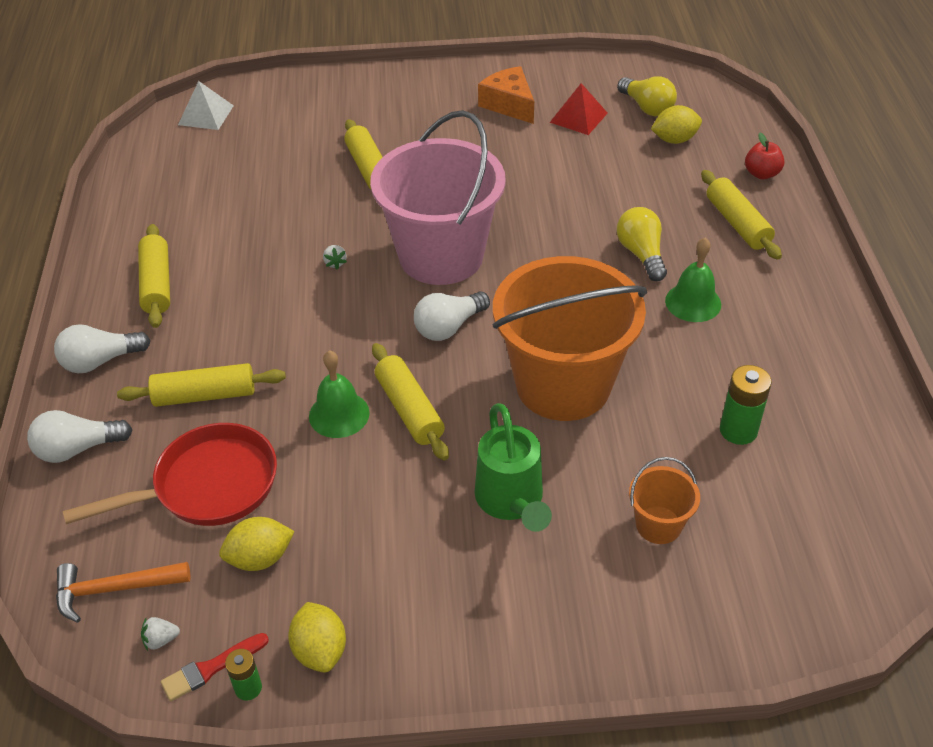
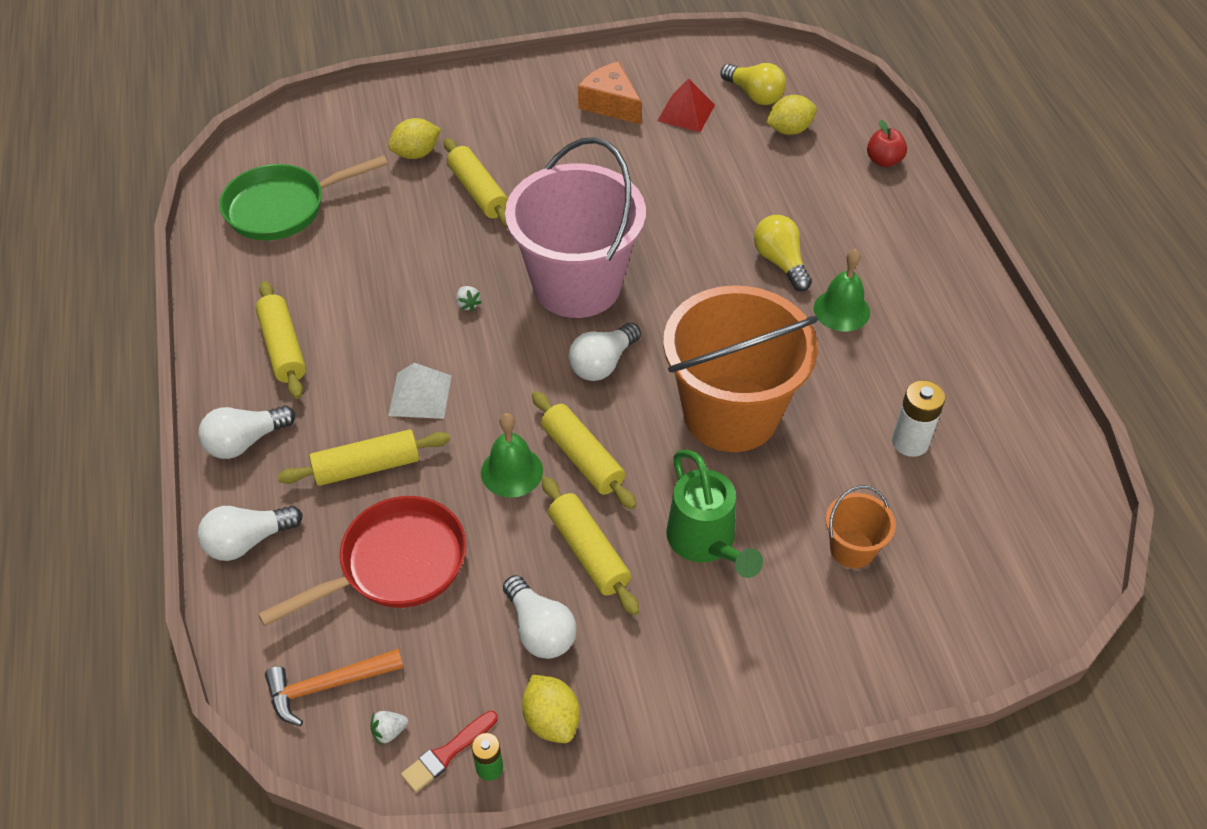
camera: 10 degrees left, 5 degrees up
(189, 167) = (282, 208): none -> green pan
(206, 115) = (285, 144): white pyramid -> white pyramid (420, 395)
(260, 558) = (468, 634): yellow lemon -> yellow lemon (416, 154)
(330, 563) = (540, 630): none -> white light bulb
(737, 223) = (869, 219): yellow rolling pin -> yellow rolling pin (588, 552)
(738, 430) = (910, 442): green battery -> white battery

